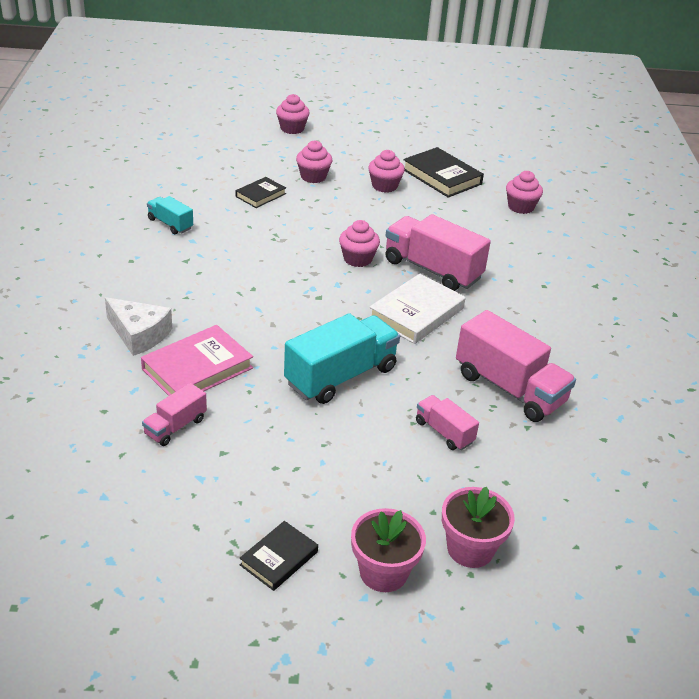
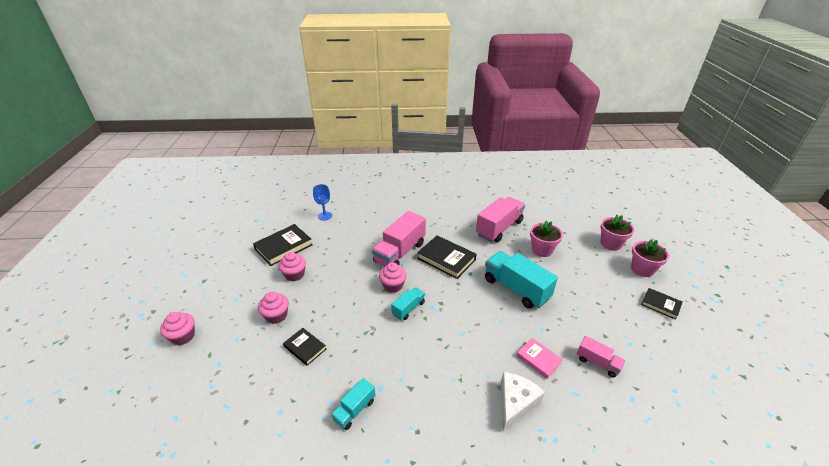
camera: 90 degrees left, 0 degrees up
(197, 368) = (538, 359): pink book -> pink book, size x0.59
(311, 268) = (408, 308): none -> turquoise truck
(416, 313) = (446, 259): white book -> black book
(444, 432) = (542, 250): pink truck -> pink flower pot
(520, 207) = (325, 216): pink cupcake -> blue goblet

